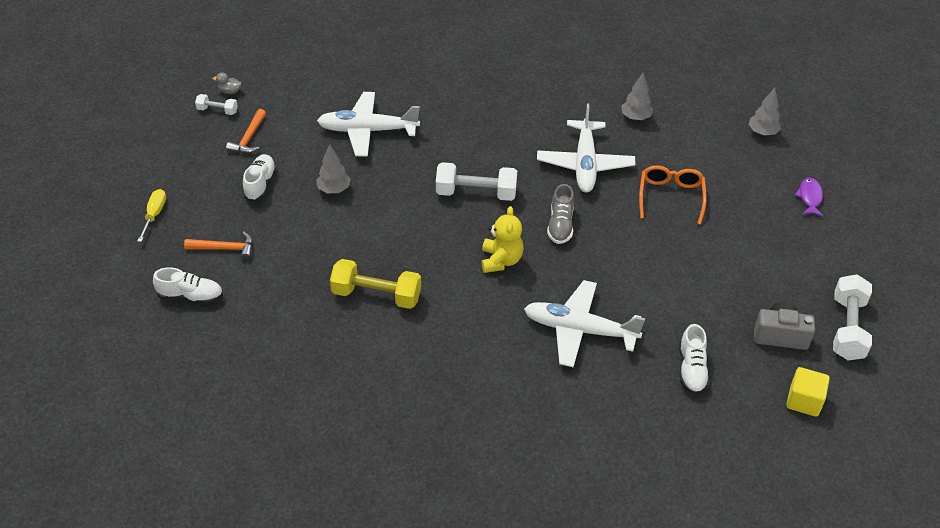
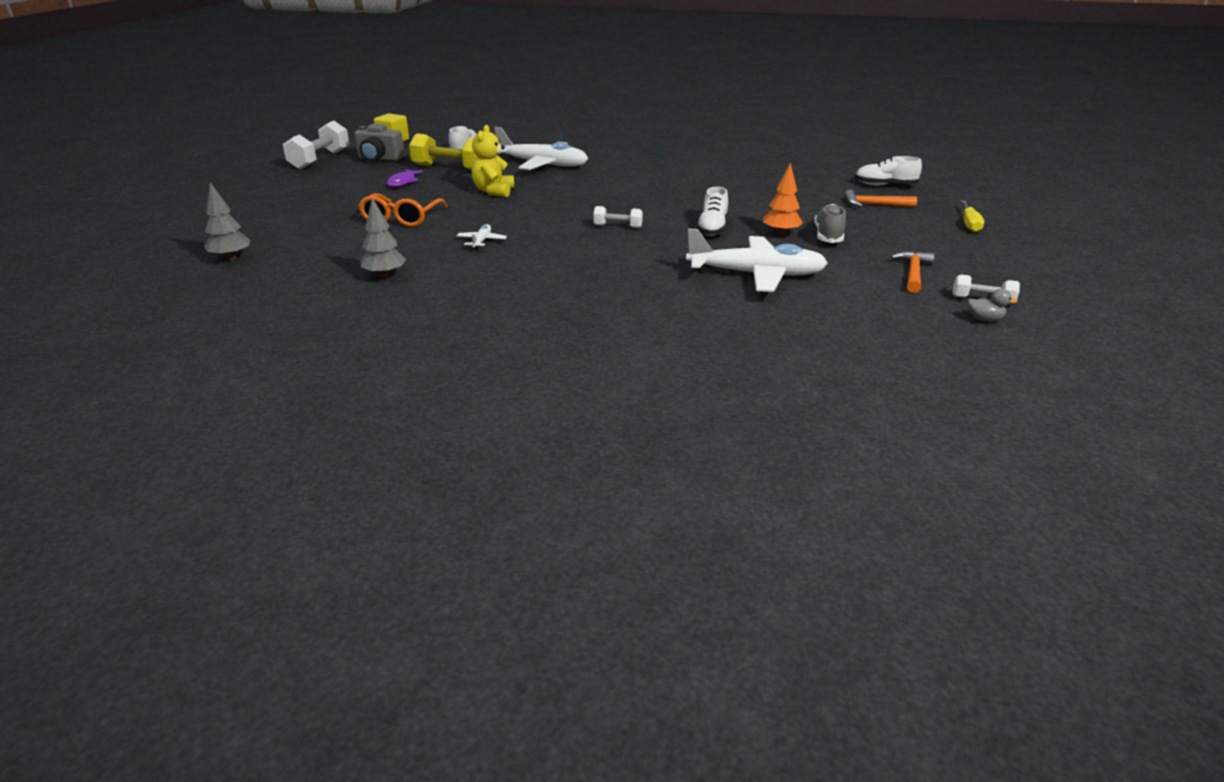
camera: 175 degrees left, 15 degrees down
(260, 184) = (869, 239): white shoe -> white shoe (712, 228)
(334, 189) = (780, 233): grey tree -> orange tree
(376, 295) = (716, 181): yellow dumbbell -> yellow dumbbell (450, 168)
(476, 193) = (618, 226): white dumbbell -> white dumbbell, size x0.53
(501, 260) = (600, 192): yellow teddy bear -> yellow teddy bear (494, 191)
(560, 225) = (533, 207): grey shoe -> grey shoe (828, 236)
(585, 164) = (481, 241): white plane -> white plane, size x0.42
(809, 197) = (249, 214): purple fish -> purple fish (403, 182)

